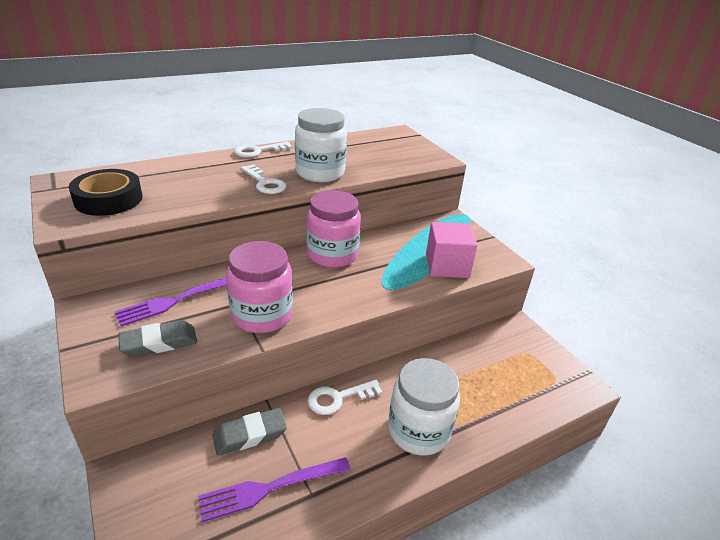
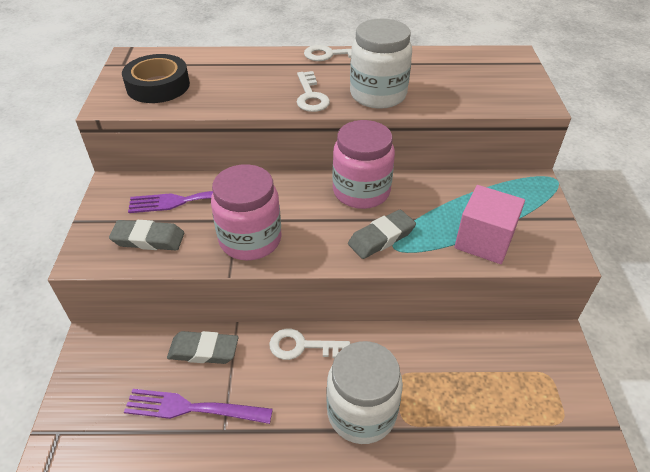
camera: 30 degrees right, 10 degrees up
(371, 283) = (381, 237): none -> grey eraser

